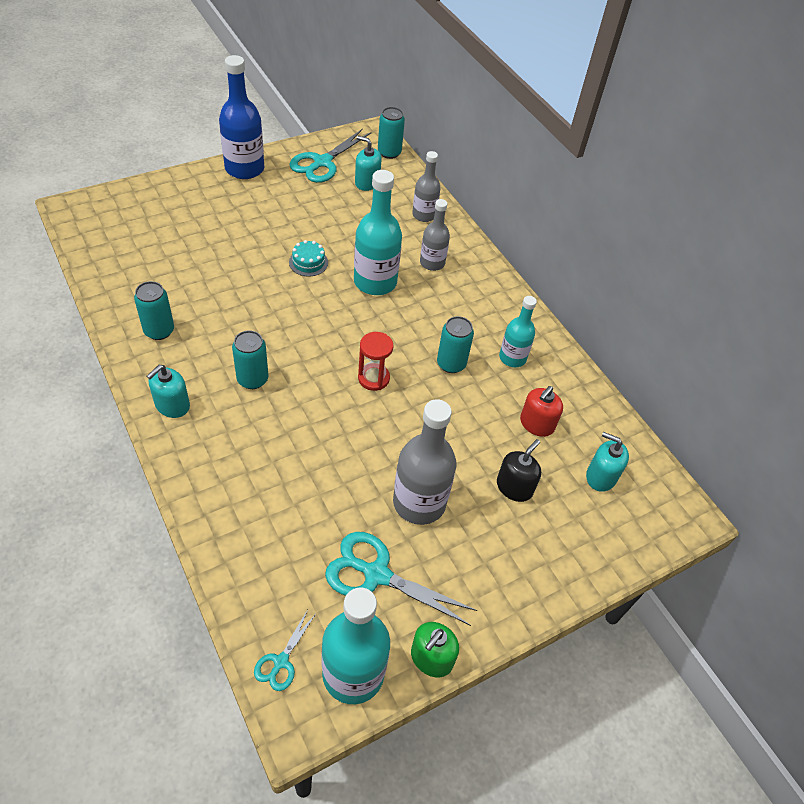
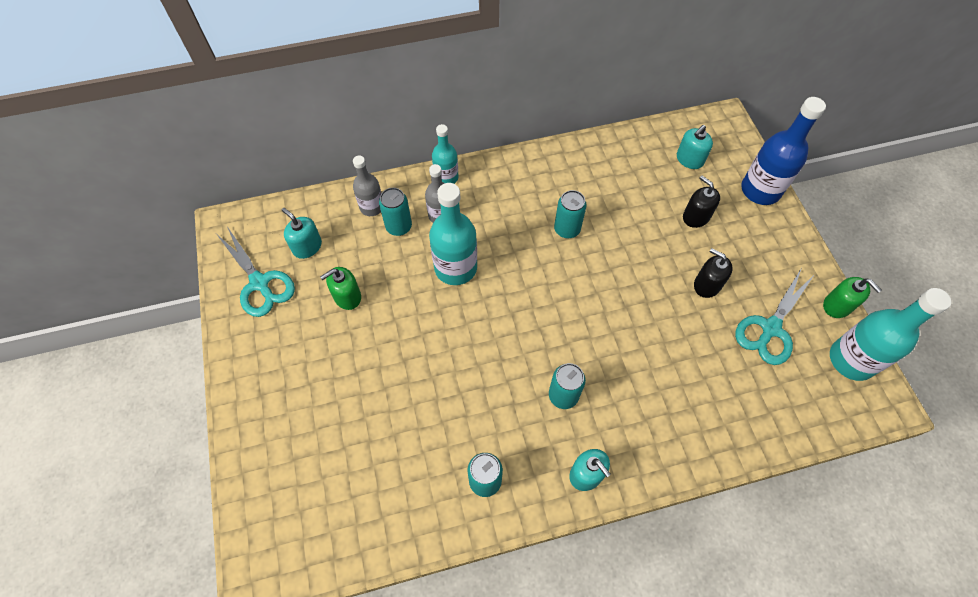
camera: 70 degrees left, 10 degrees up
(244, 169) = (244, 365): blue bottle -> blue bottle (760, 190)
(281, 662) = (844, 409): turquoise scissors -> none
(308, 262) = (415, 322): turquoise cake -> none
(323, 215) = (347, 296): none -> green soap dispenser
(367, 182) = (307, 247): turquoise soap dispenser -> turquoise soap dispenser turned 90 degrees clockwise
(373, 378) = (575, 292): red hourglass -> none
(389, 152) = (264, 216): turquoise can -> turquoise can (399, 227)
(419, 502) = (707, 285): grey bottle -> black soap dispenser
(512, 358) = (566, 183): turquoise bottle -> turquoise bottle (446, 177)
(536, 424) = (637, 185): red soap dispenser -> none

